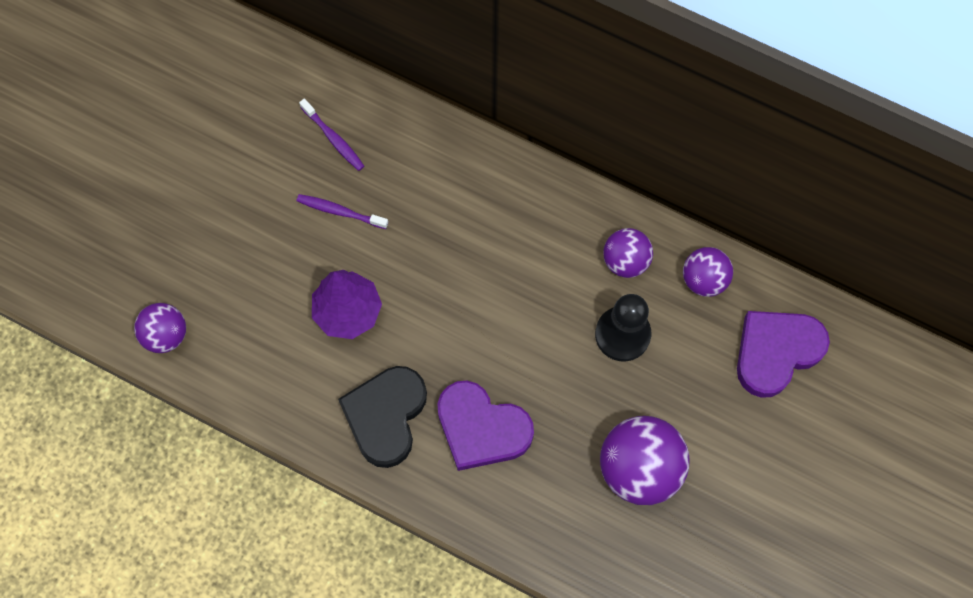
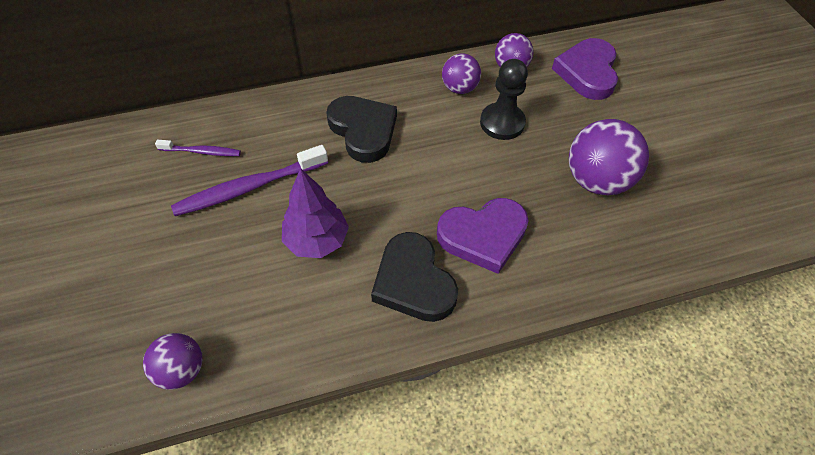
camera: 45 degrees left, 15 degrees down
(340, 212) = (249, 188): purple toothbrush -> purple toothbrush, size x1.83
(488, 233) = (363, 131): none -> black heart

